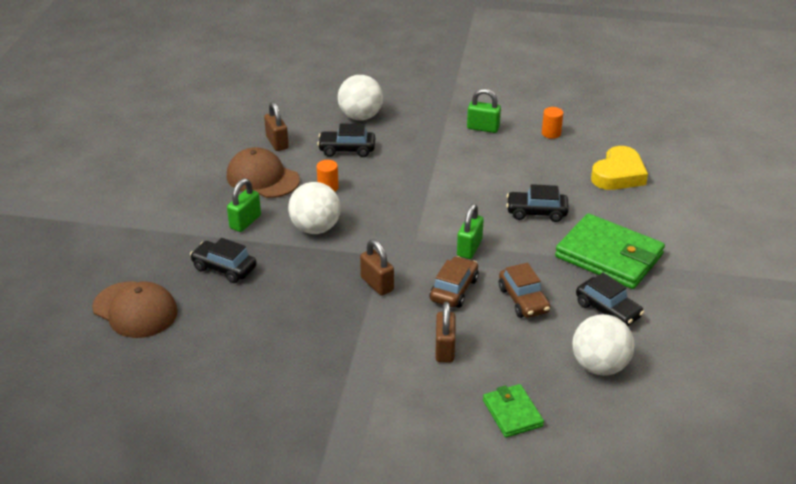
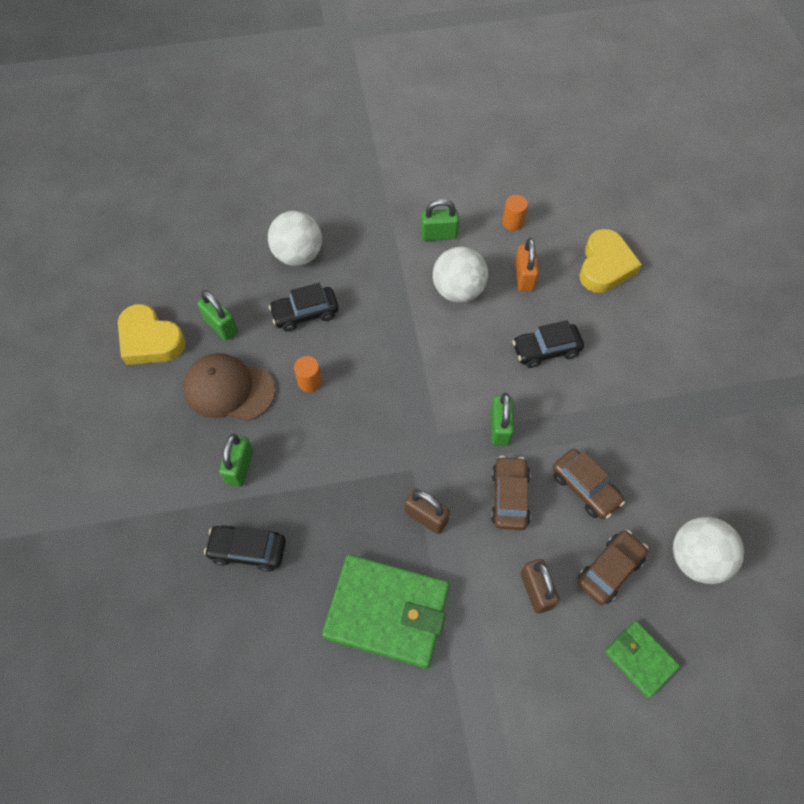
camera: 20 degrees left, 25 degrees up
(135, 310) = (174, 654): brown cap -> none
(219, 139) = (150, 340): none -> yellow heart
(277, 143) = (221, 326): brown padlock -> green padlock
(315, 228) = (323, 452): white ball -> white ball (458, 290)
(516, 353) = (609, 570): none -> brown car
(542, 166) = (524, 277): none -> orange padlock
(608, 310) = (673, 474): black car -> none
(609, 256) = (643, 392): green wallet -> green wallet (387, 612)

